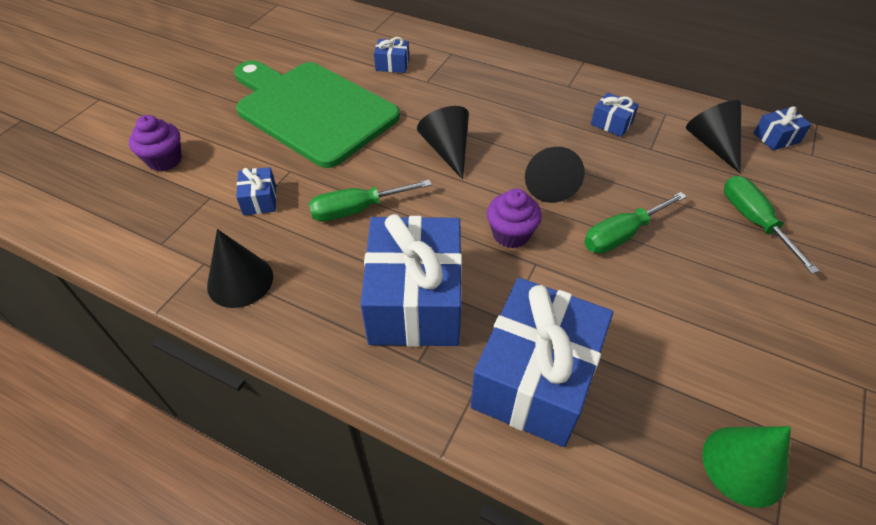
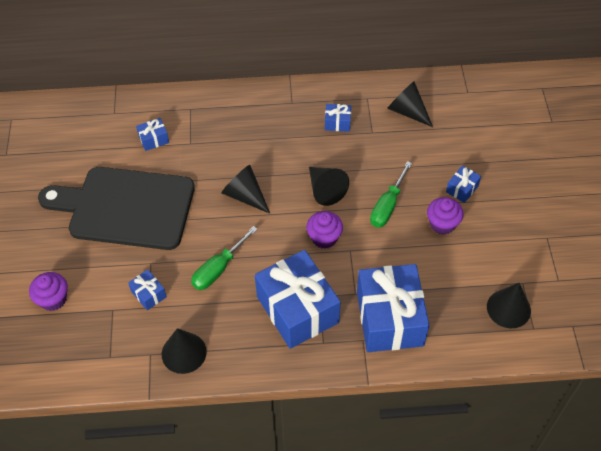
camera: 30 degrees left, 5 degrees up
(312, 110) = (125, 207): green cutting board -> black cutting board
(691, 291) = (442, 224): none -> purple cupcake
(744, 465) = (508, 308): green cone -> black cone
(754, 221) = (455, 160): green screwdriver -> none
(776, 138) = (442, 88): blue gift -> blue gift (462, 189)

